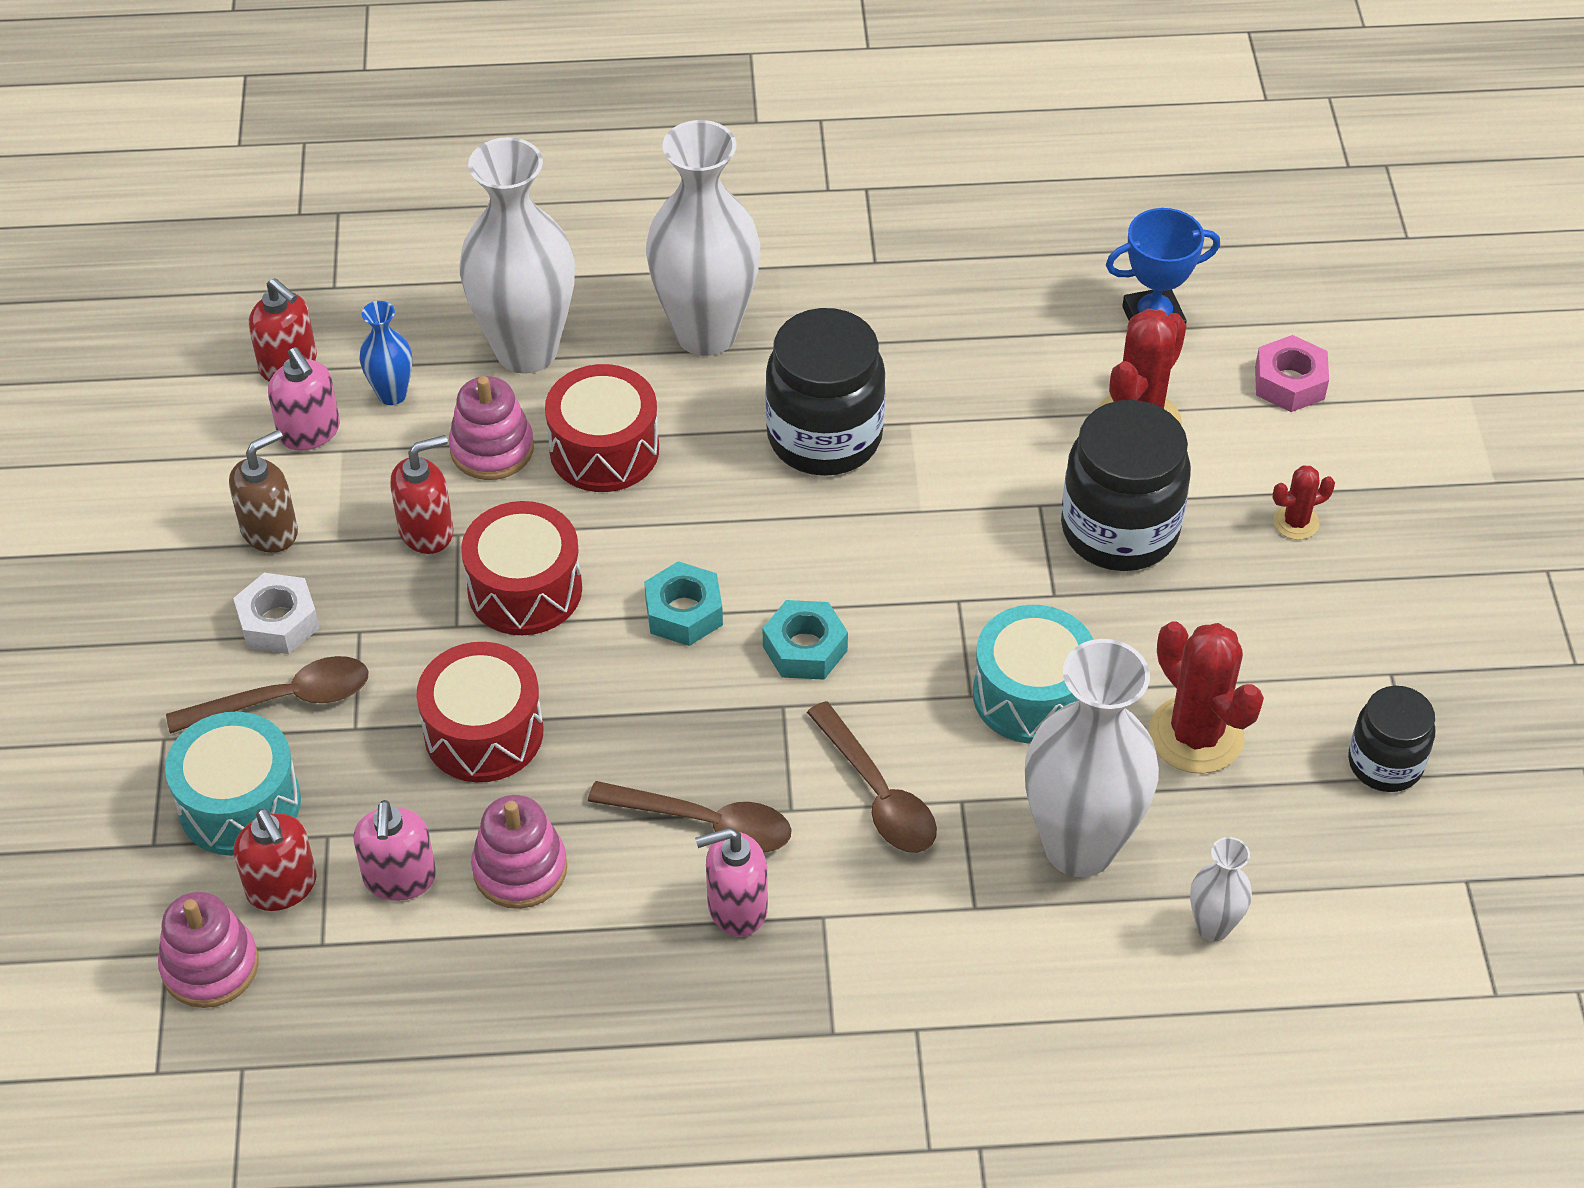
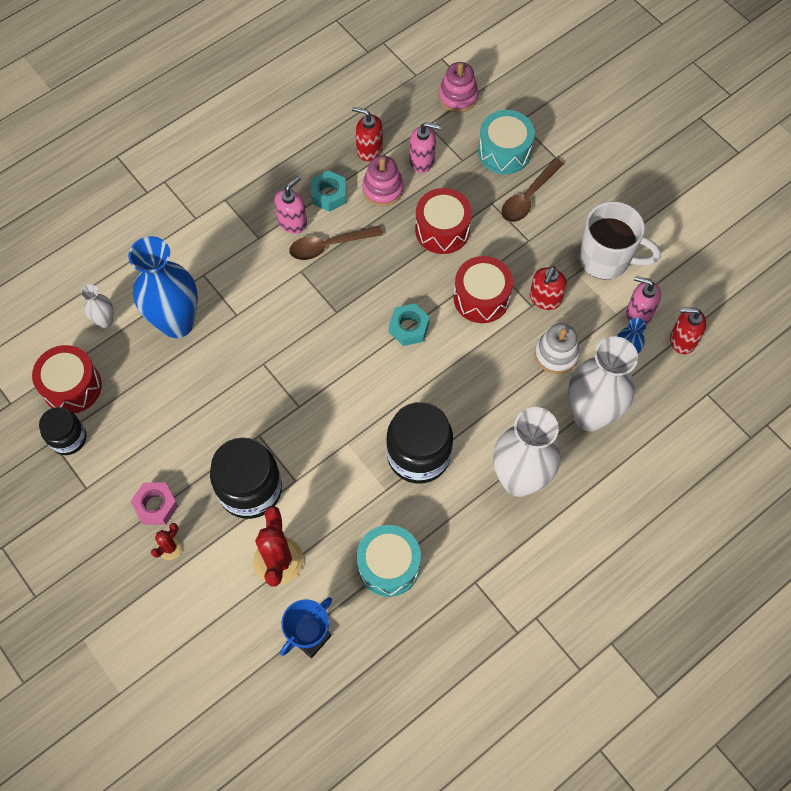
camera: 145 degrees right, 15 degrees up
(270, 531) = (606, 259): brown soap dispenser -> white mug
(278, 622) = (562, 225): white nut -> none
(282, 887) = (460, 134): red soap dispenser -> red soap dispenser (369, 149)
(400, 878) = (422, 161): pink soap dispenser -> pink soap dispenser turned 135 degrees clockwise
(492, 449) = (556, 354): pink stacking toy -> white stacking toy
(604, 450) = (508, 385): red drum -> red drum (72, 386)
(805, 648) = (346, 342): turquoise nut -> turquoise nut (329, 195)
(878, 794) = (271, 297): brown spoon -> none
(1031, 695) = (238, 379): turquoise drum -> turquoise drum (388, 565)
(1079, 847) = (177, 323): white vase -> blue vase
(1196, 735) = (157, 402): red cactus -> none
(1289, 383) = (217, 638): pink nut -> pink nut (156, 506)

